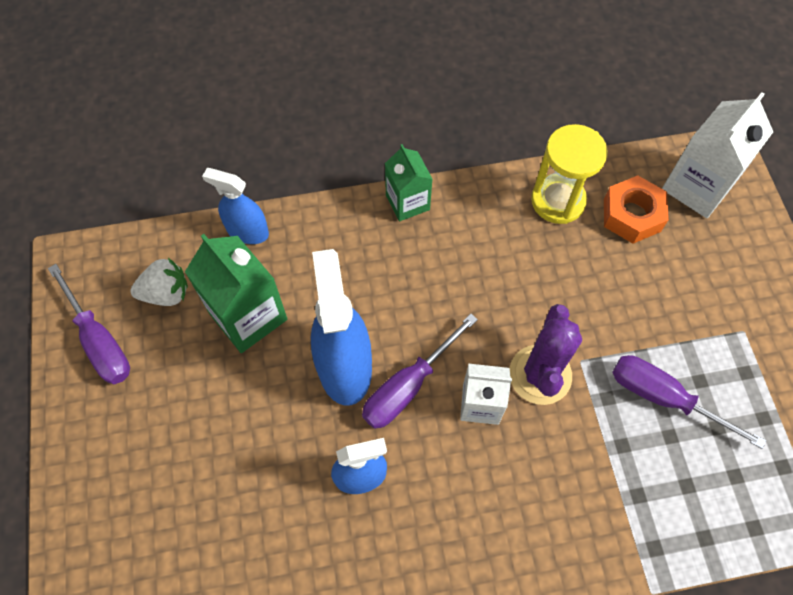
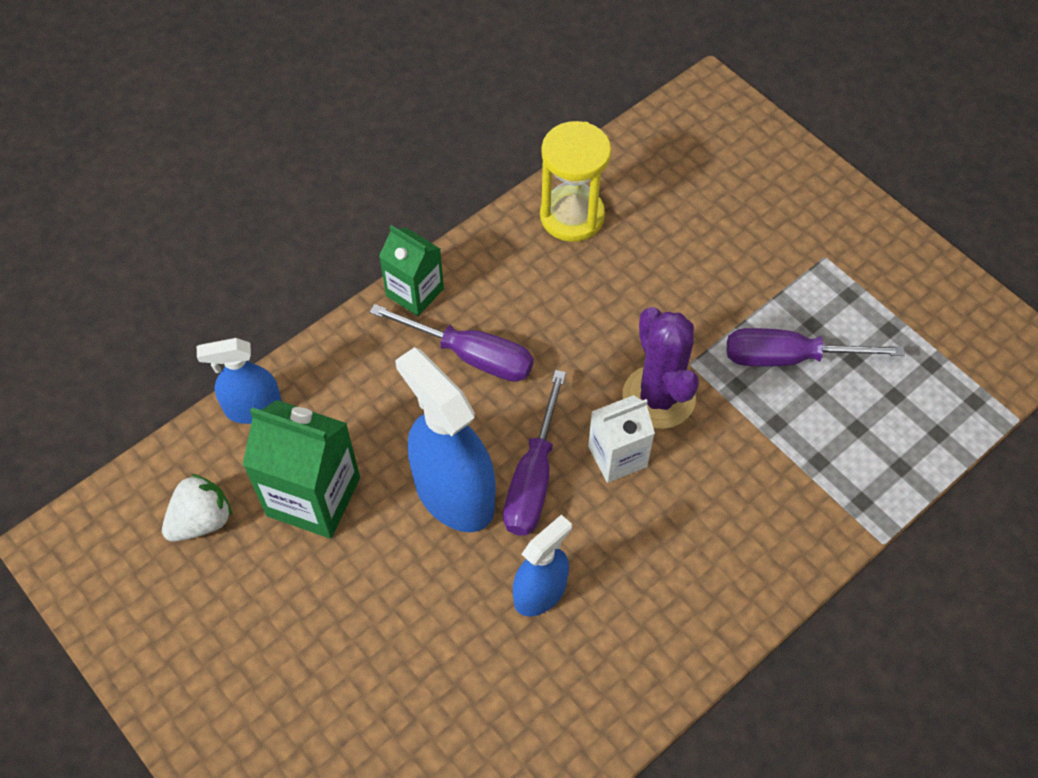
camera: 30 degrees left, 5 degrees down
(99, 341) = (156, 611): purple screwdriver -> purple screwdriver (471, 355)
(632, 215) = (654, 196): orange nut -> none
(697, 187) = (701, 138): white carton -> none

